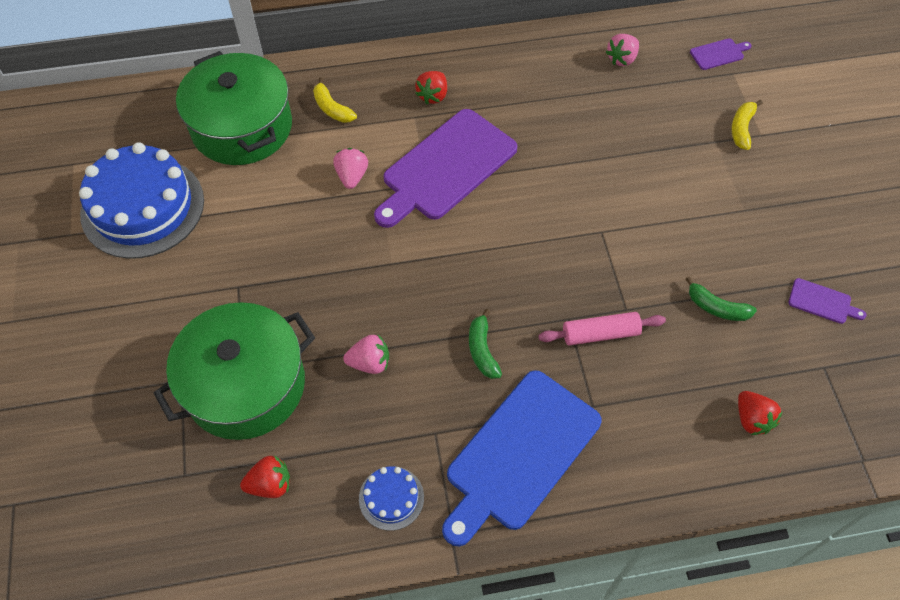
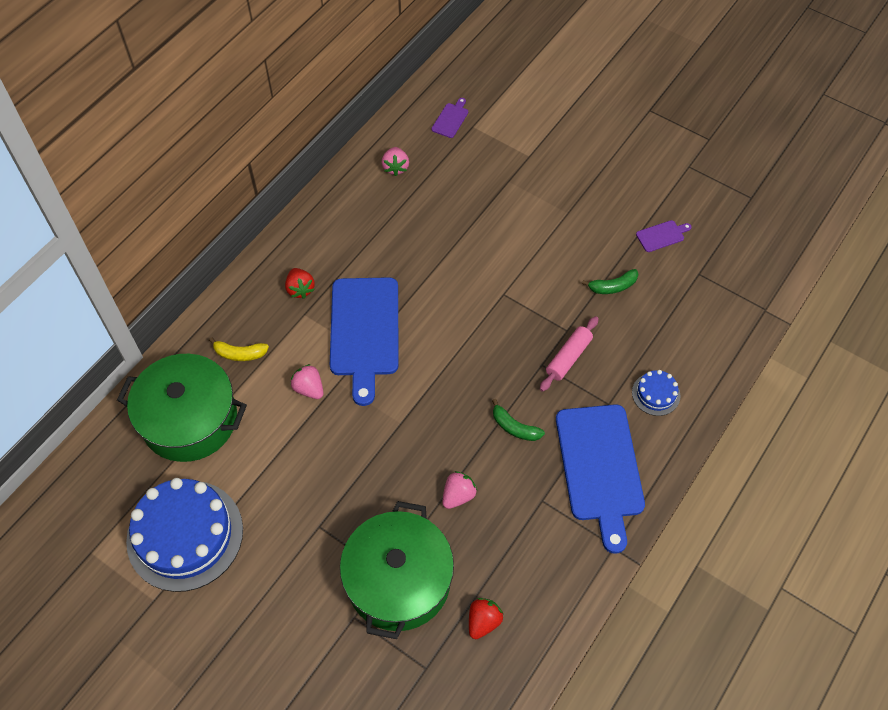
camera: 45 degrees left, 0 degrees up
(391, 498) = (559, 560): blue cake -> blue cake (656, 394)
(446, 168) = (364, 331): purple cutting board -> blue cutting board
(742, 128) = (514, 160): yellow banana -> none
(752, 419) = (694, 336): red strawberry -> none

